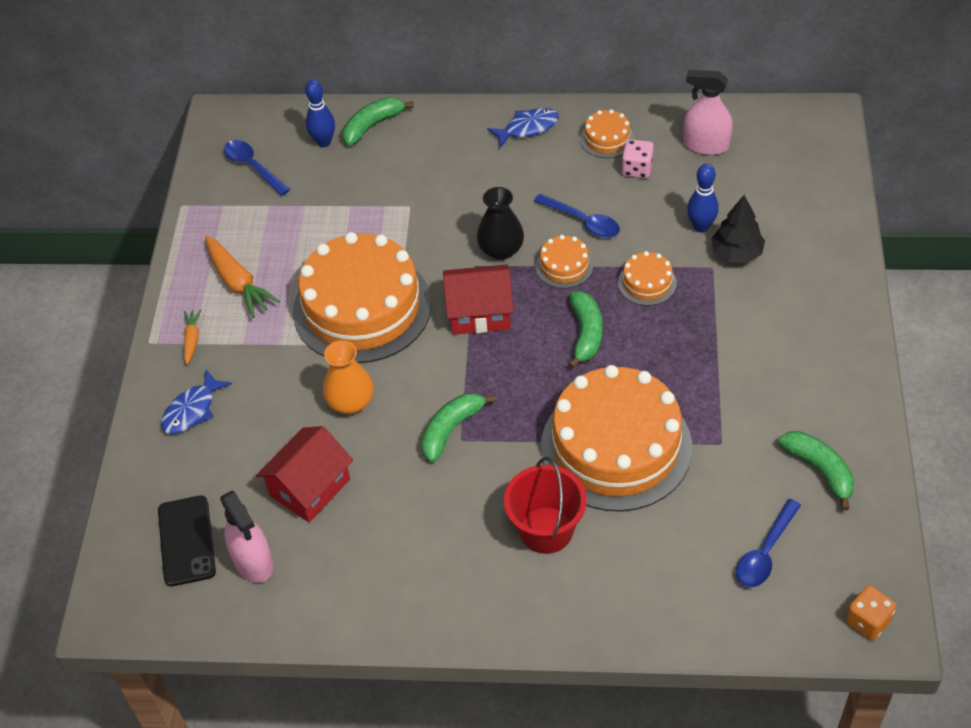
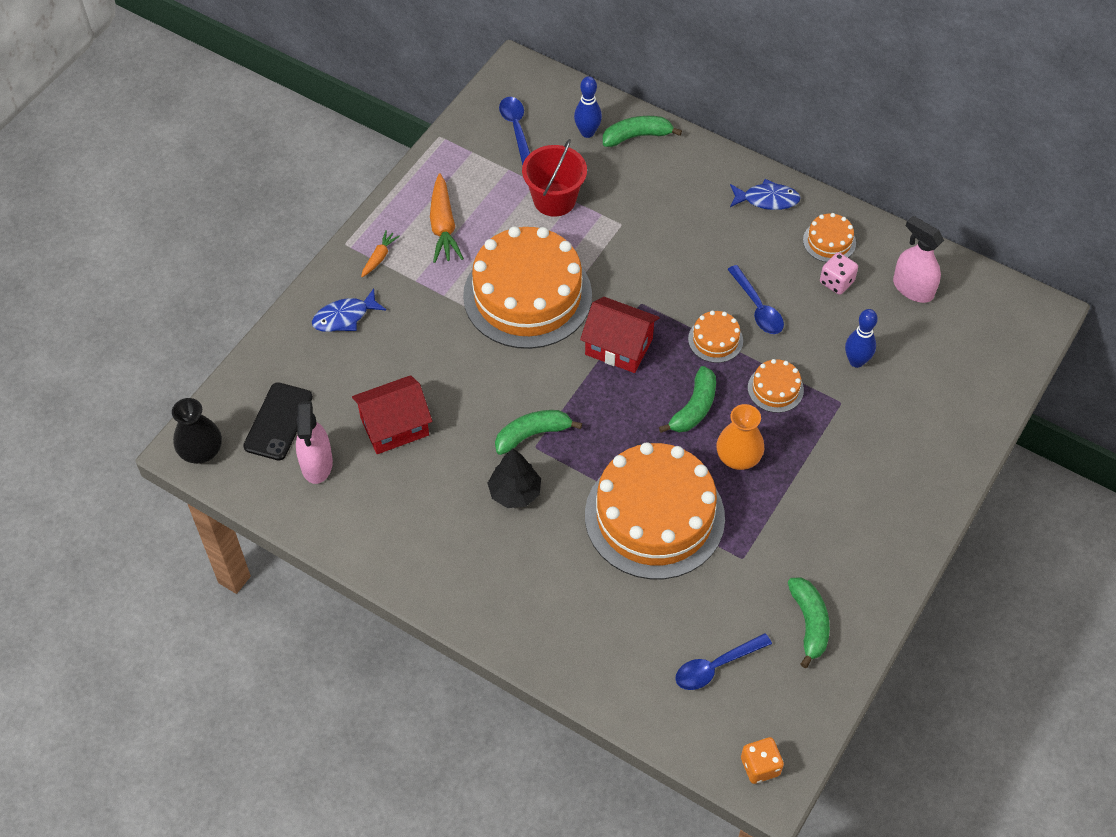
camera: 25 degrees right, 5 degrees up
(350, 402) = (468, 372): orange vase -> orange vase (738, 457)
(501, 250) = (672, 300): black vase -> black vase (201, 451)
(546, 530) = (553, 556): red bucket -> red bucket (554, 200)
(736, 253) = (871, 400): black tree -> black tree (515, 492)

